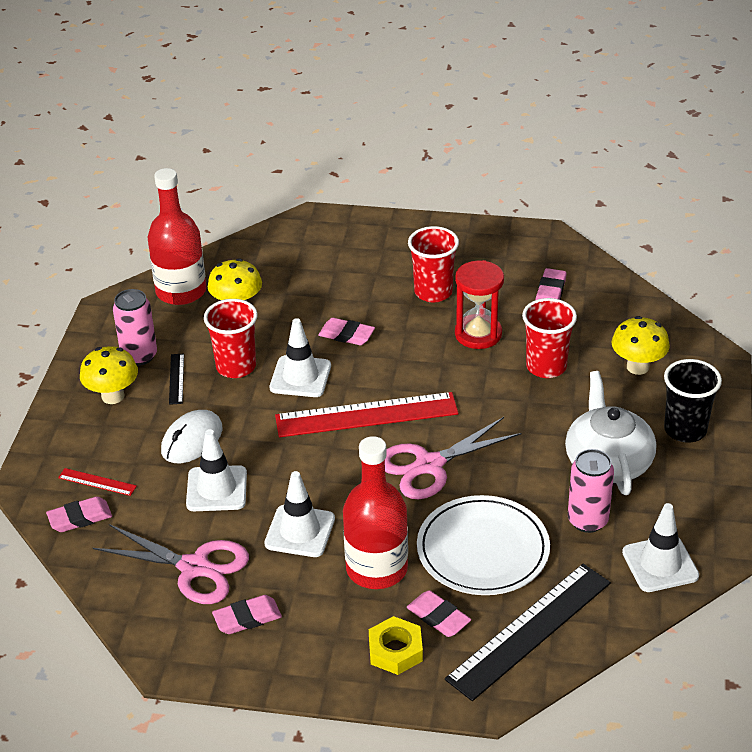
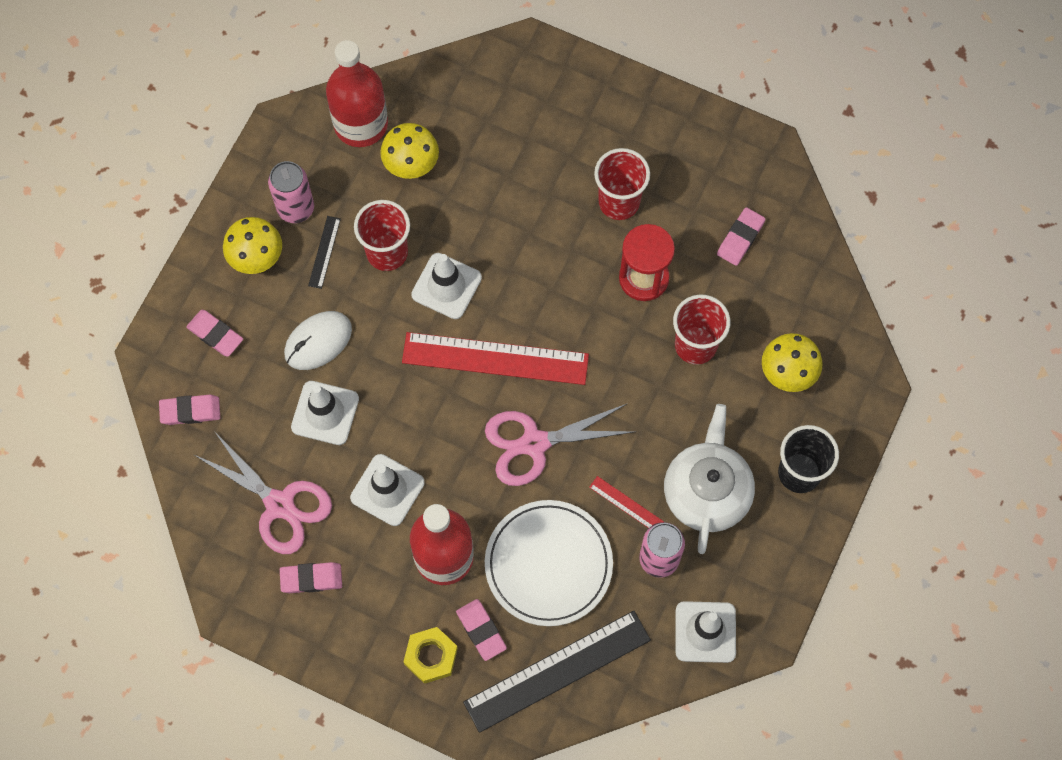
camera: 15 degrees right, 30 degrees up
(97, 482) = (216, 370): red ruler -> red ruler (626, 504)
(346, 335) = (510, 239): pink eraser -> pink eraser (215, 334)

